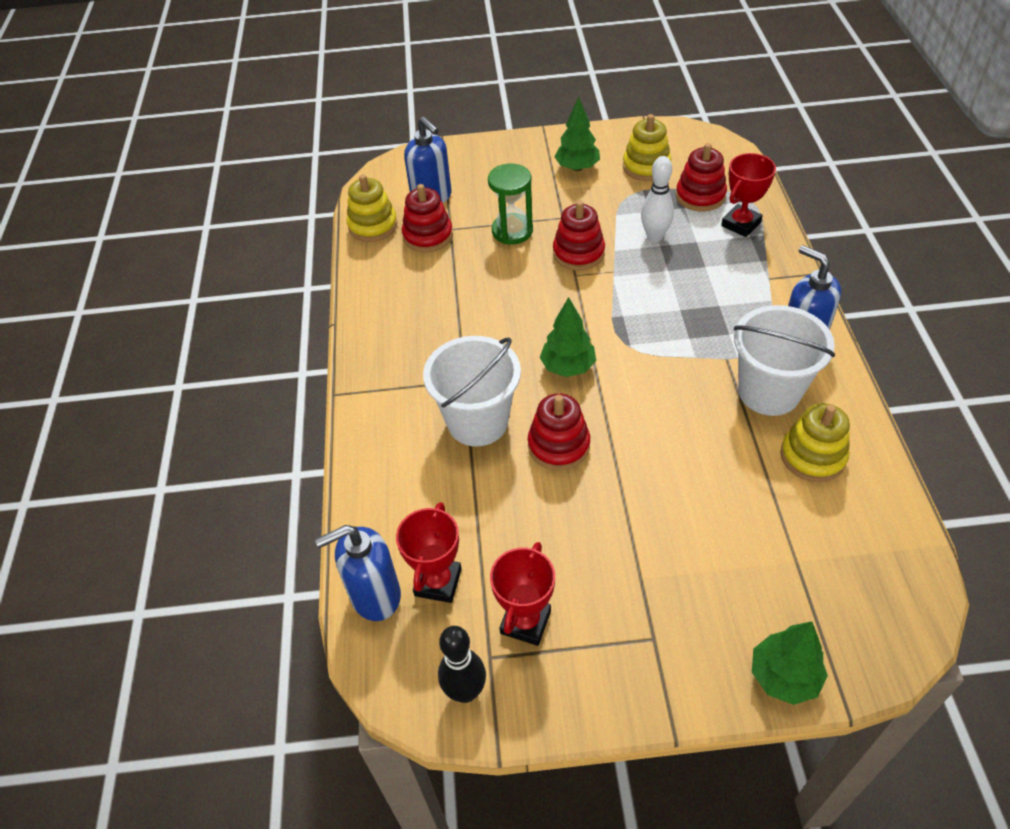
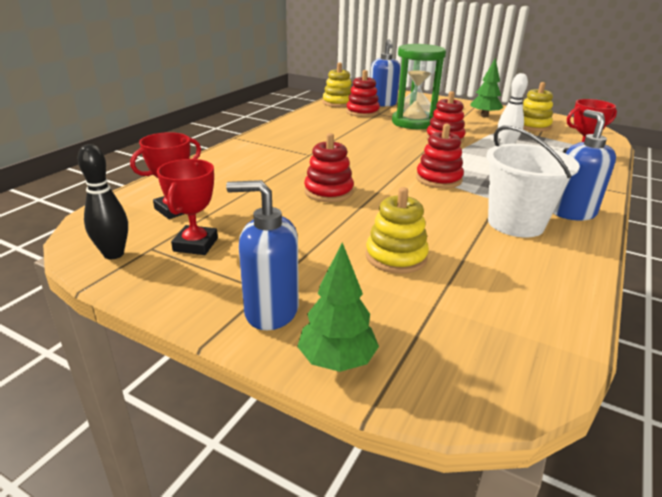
camera: 30 degrees right, 20 degrees down
(375, 595) = (136, 200): blue soap dispenser -> blue soap dispenser (271, 311)
(478, 422) = (294, 168): white bucket -> none
(512, 231) = (413, 122): green hourglass -> green hourglass, size x1.54
(525, 622) = (196, 244): red trophy -> red trophy turned 45 degrees counterclockwise
(567, 367) = (378, 169): green tree -> none
(700, 196) = (559, 143): red stacking toy -> red stacking toy (438, 179)
(812, 456) = (517, 263): yellow stacking toy -> yellow stacking toy (396, 257)

